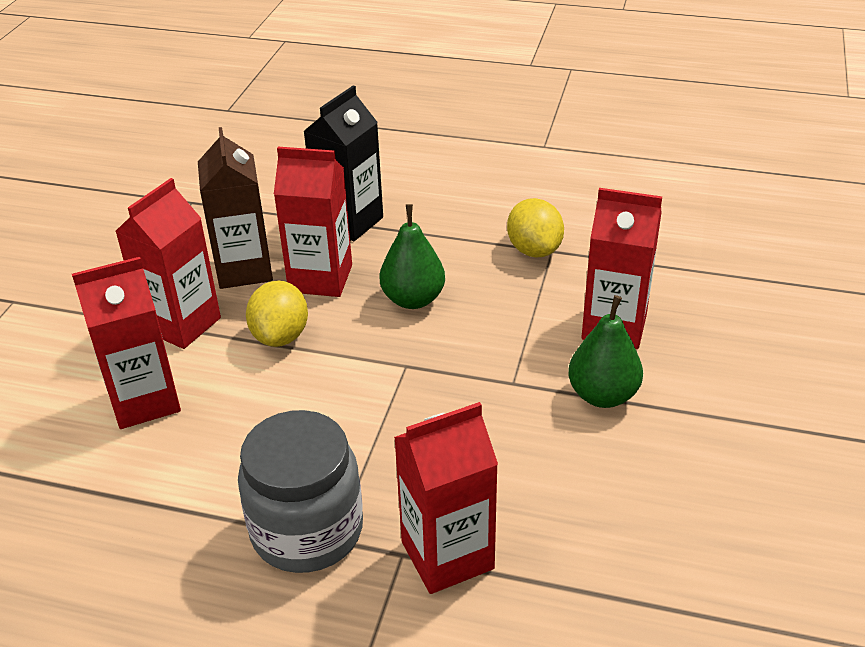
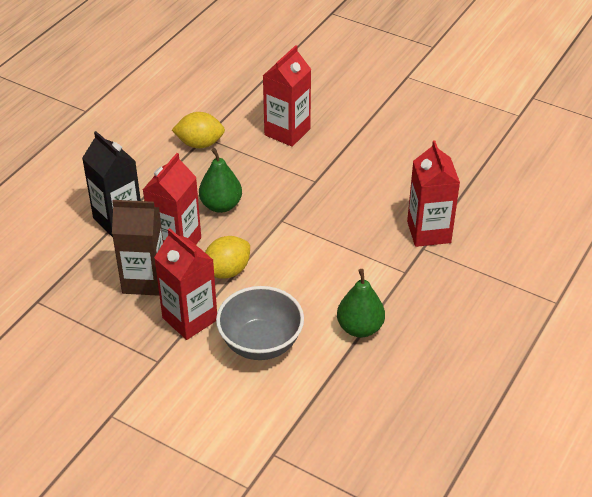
camera: 75 degrees left, 5 degrees up
(144, 401) = (261, 343): red carton -> grey bowl
(280, 336) = (227, 271): yellow lemon -> yellow lemon turned 60 degrees counterclockwise
(307, 530) = (395, 281): grey jar -> none
(602, 395) = (339, 151): green pear -> green pear (360, 328)

